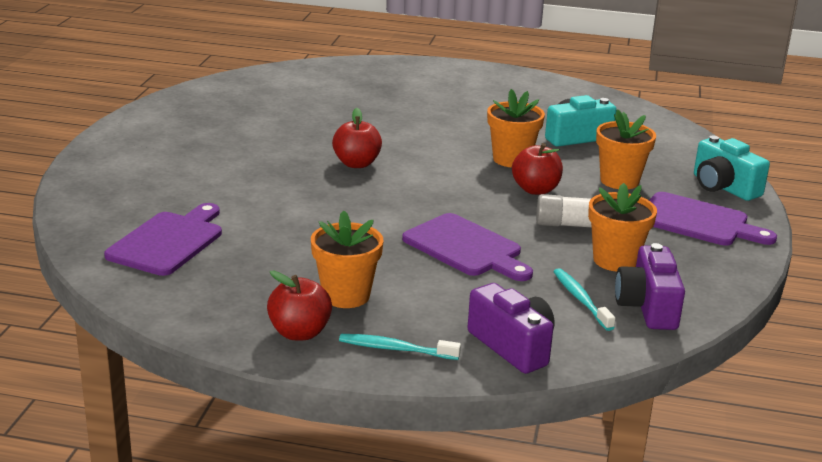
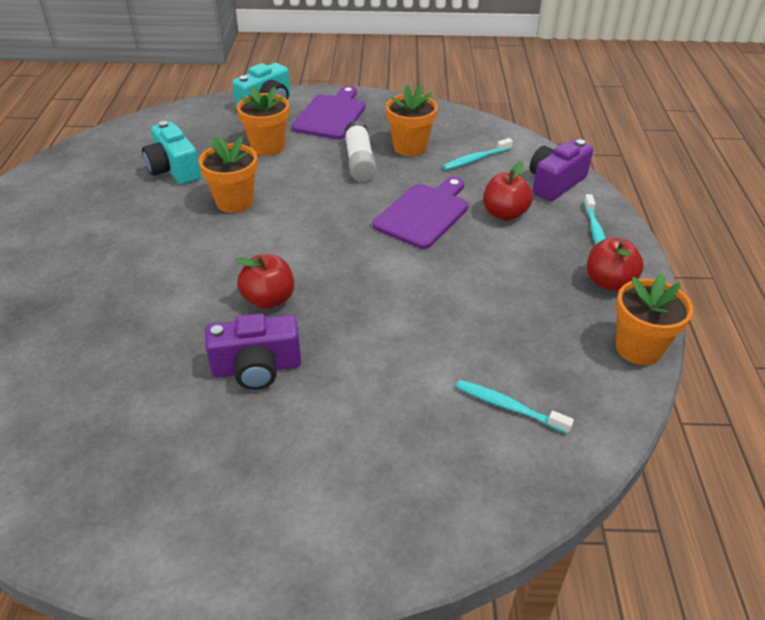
camera: 100 degrees left, 15 degrees up
(168, 242) = (509, 407): purple cutting board -> turquoise toothbrush
(346, 295) = (538, 266): orange flower pot -> orange flower pot (638, 348)
(535, 190) = (298, 186): red apple -> red apple (504, 214)
(647, 307) = (469, 135): purple camera -> purple camera (257, 368)

